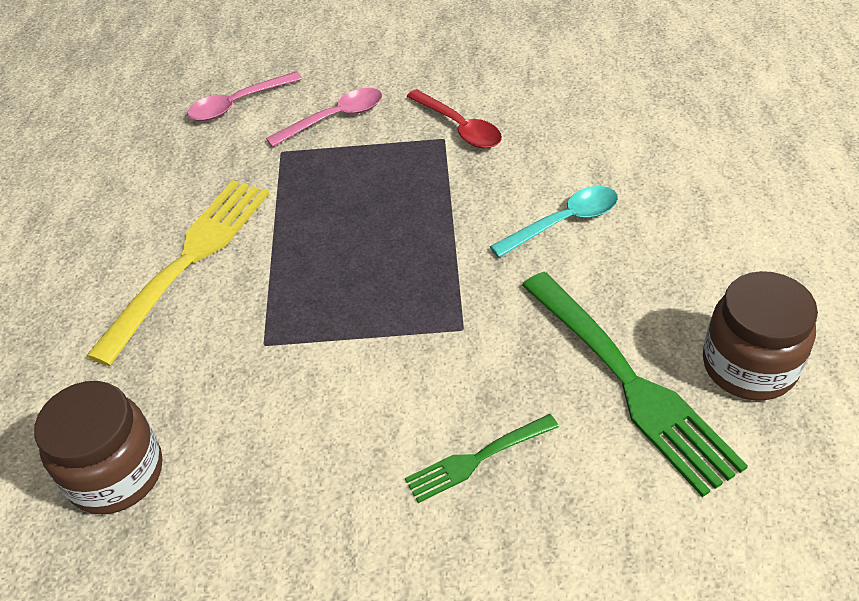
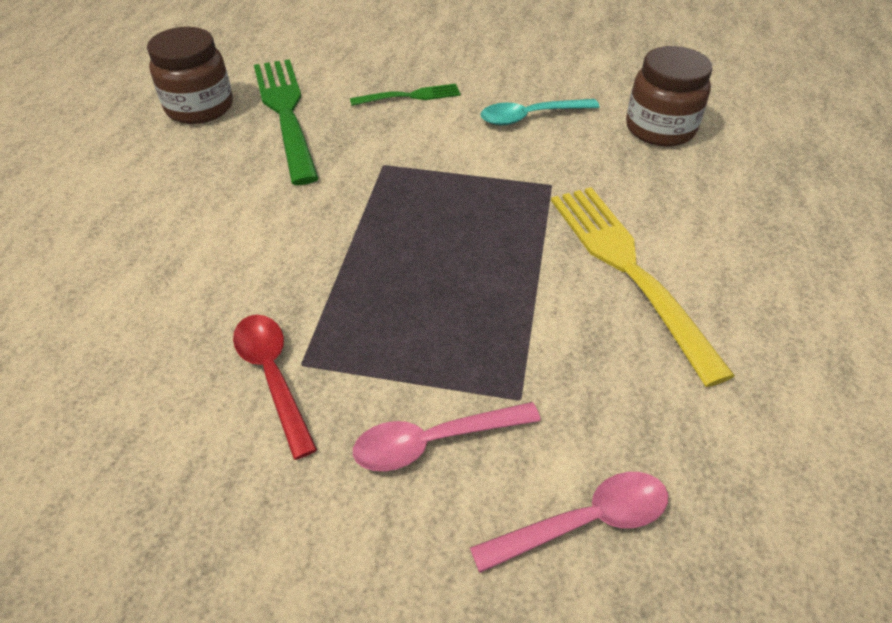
camera: 170 degrees left, 0 degrees up
(188, 261) = (630, 270): yellow fork -> yellow fork turned 120 degrees clockwise
(564, 222) = (242, 228): turquoise spoon -> turquoise spoon (530, 117)

